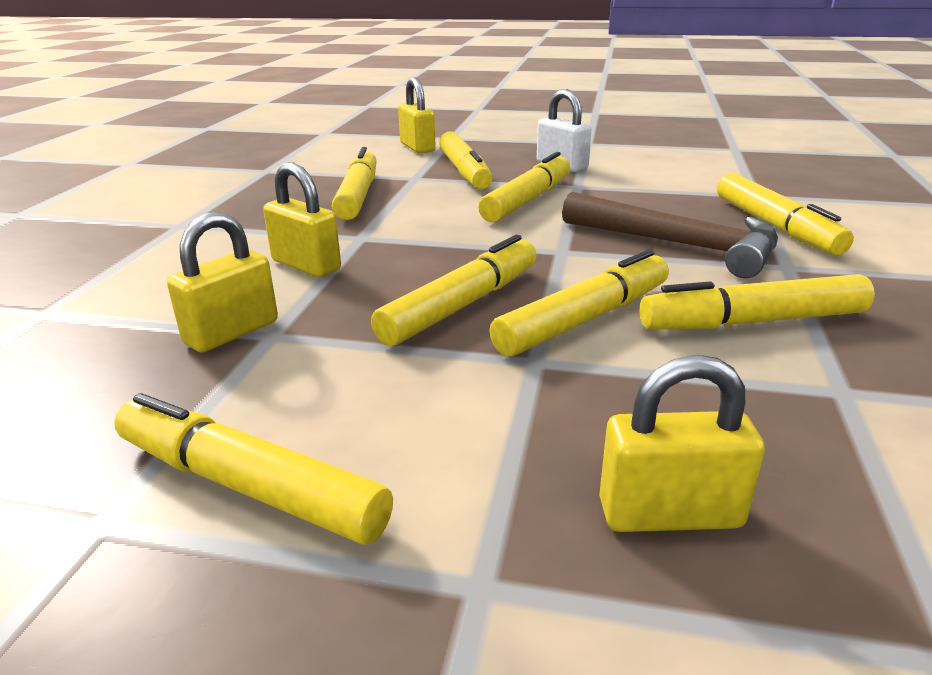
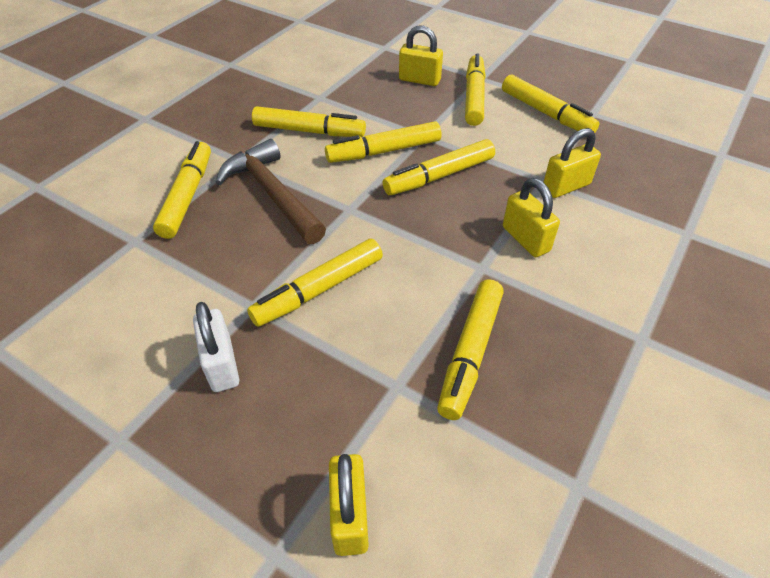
camera: 160 degrees left, 20 degrees up
(464, 171) = (335, 385): yellow marker -> yellow marker (474, 97)

